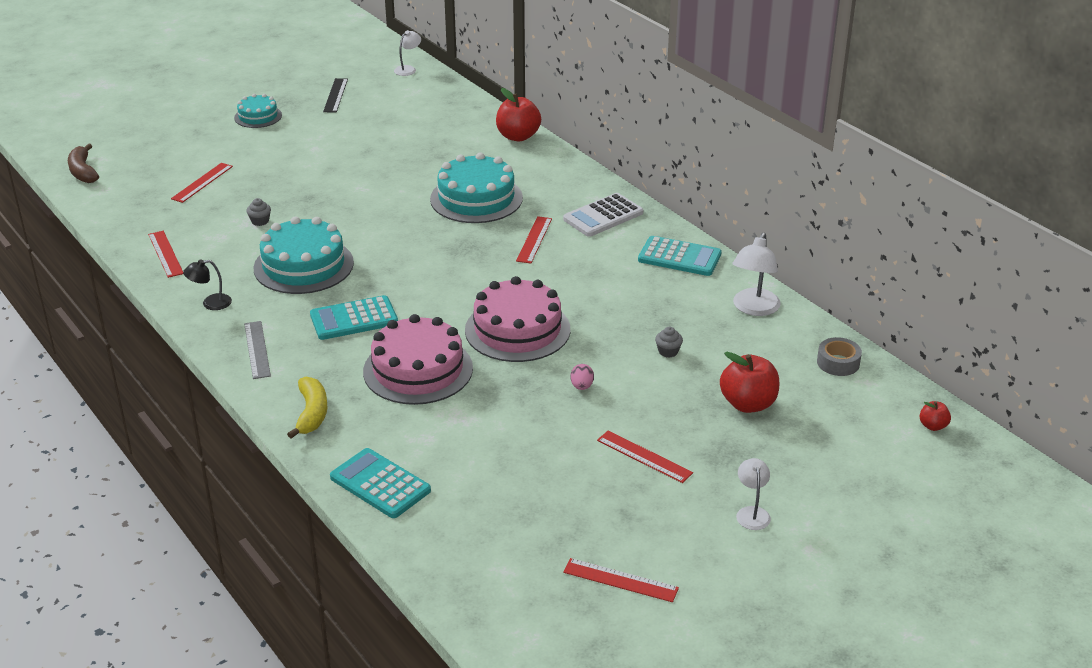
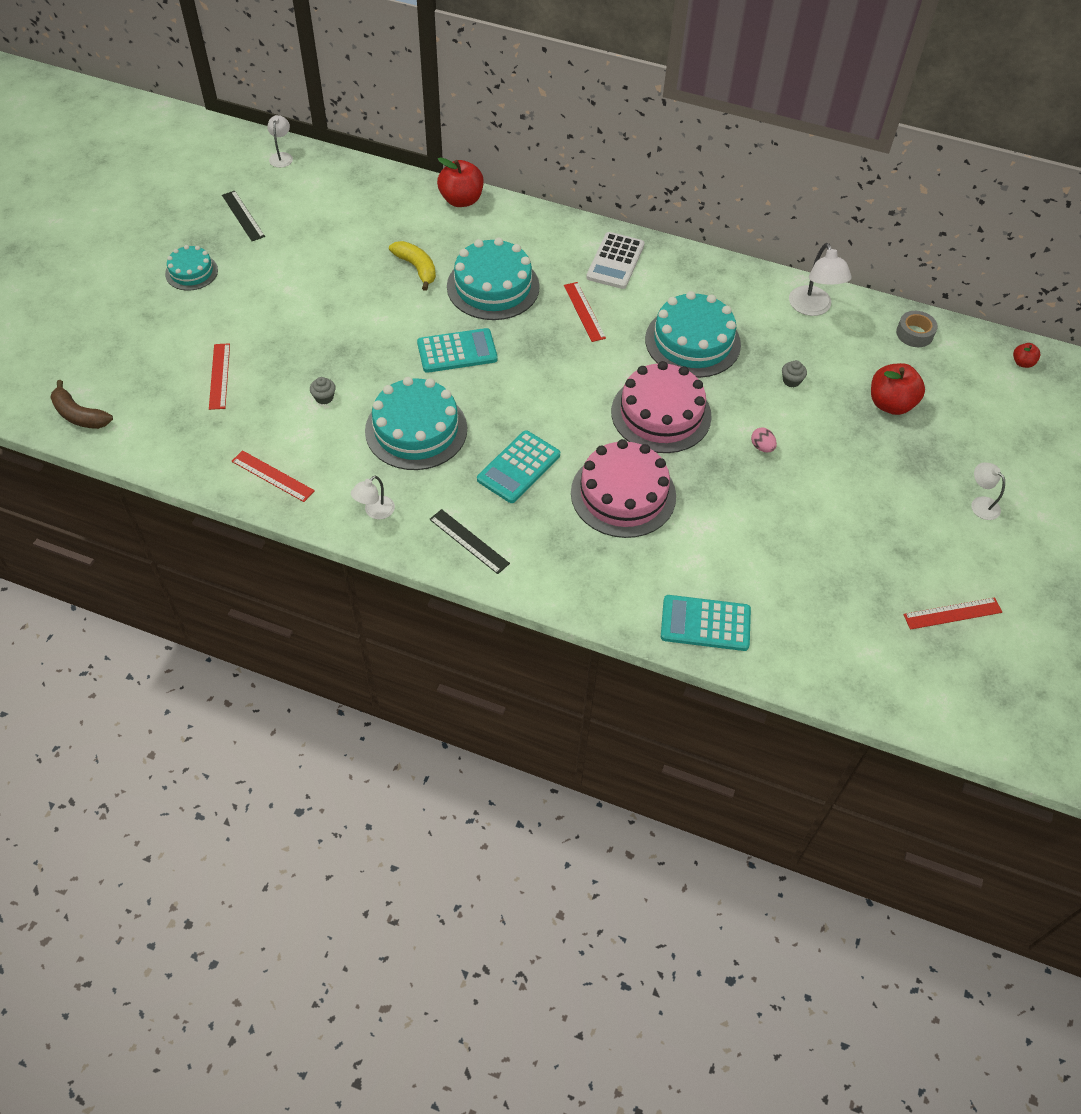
camera: 35 degrees left, 20 degrees up
(210, 303) = (375, 512): black lamp -> white lamp
(257, 349) = (469, 541): grey ruler -> black ruler
(312, 413) = (583, 583): yellow banana -> yellow banana (417, 268)
(607, 292) = (692, 342): none -> turquoise cake
(644, 456) = (866, 491): red ruler -> none
(679, 257) = (713, 279): turquoise calculator -> turquoise calculator (457, 351)

